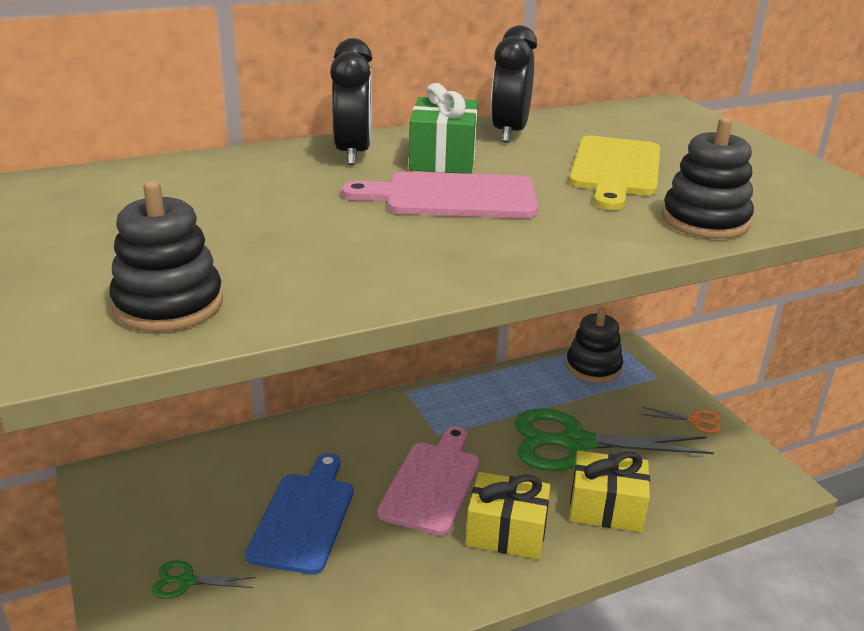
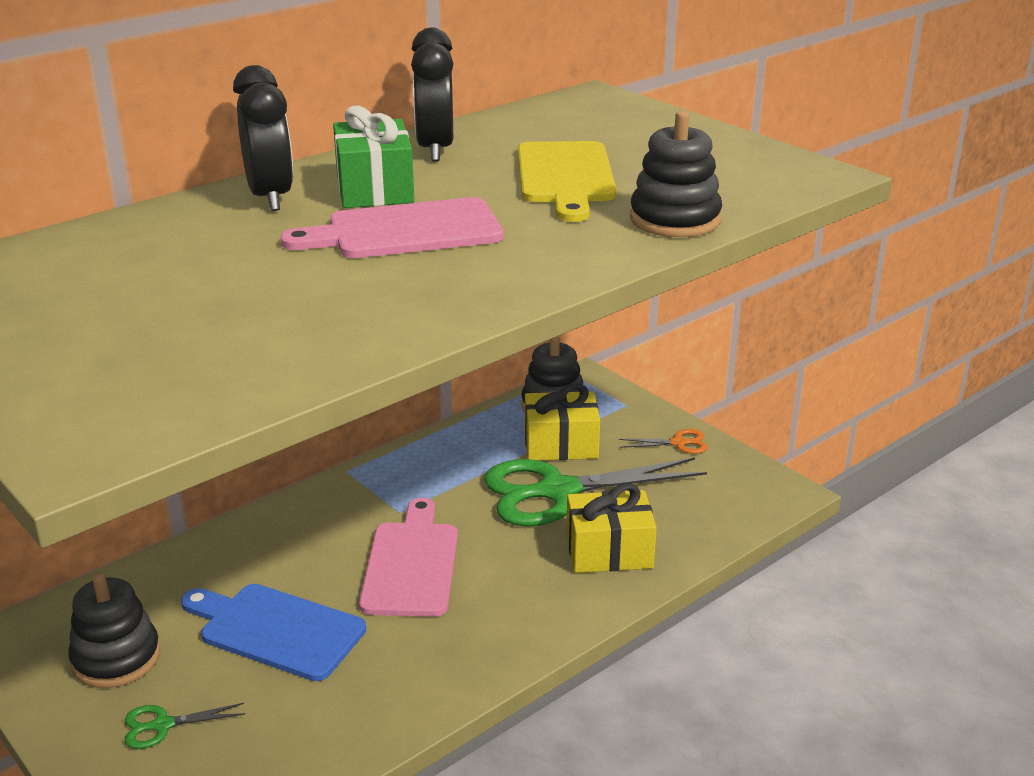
camera: 15 degrees left, 0 degrees up
(168, 305) = (157, 391): black stacking toy -> black stacking toy (116, 658)
(304, 517) = (276, 630): blue cutting board -> blue cutting board turned 60 degrees counterclockwise
(506, 532) = (510, 598): yellow gift -> yellow gift (561, 444)

